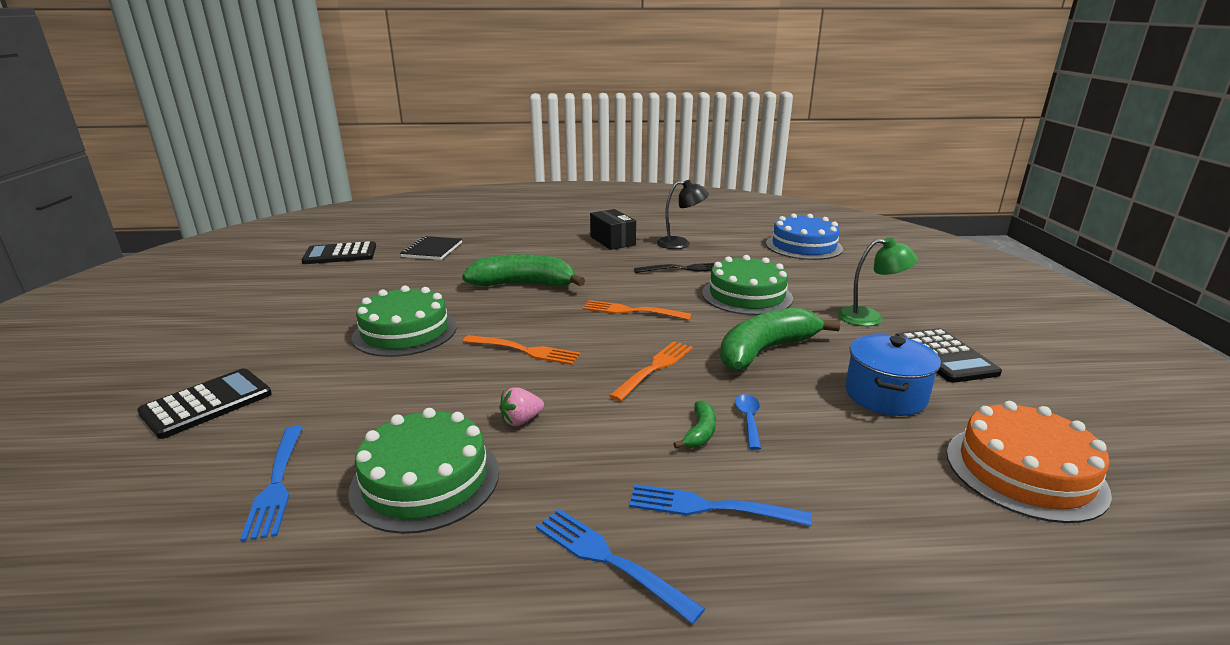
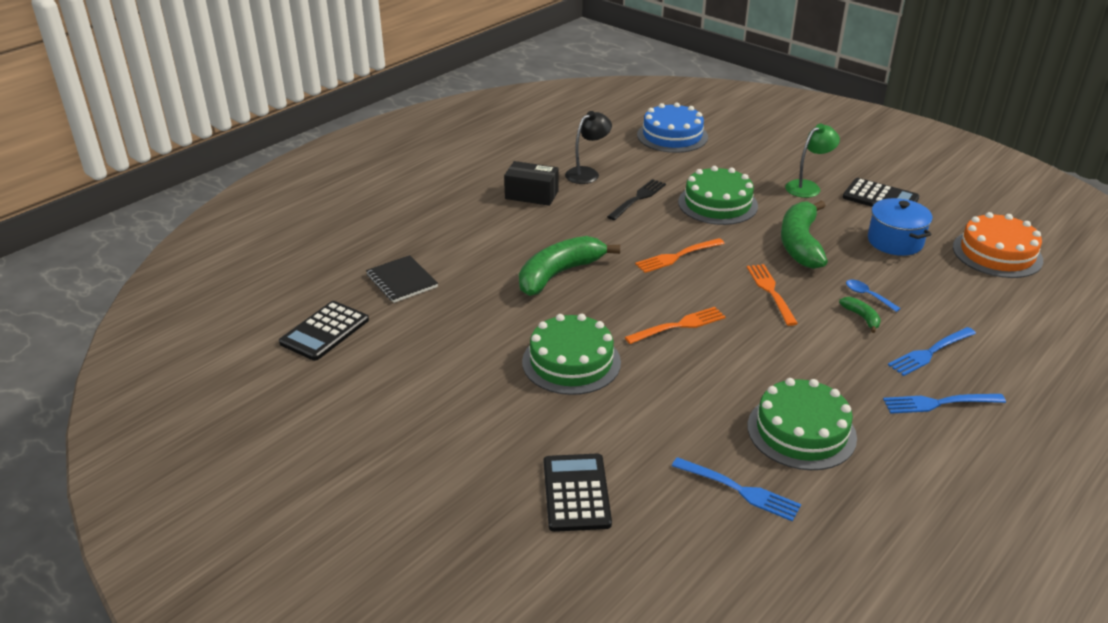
camera: 45 degrees left, 10 degrees up
(521, 420) = (774, 369): pink strawberry -> none

